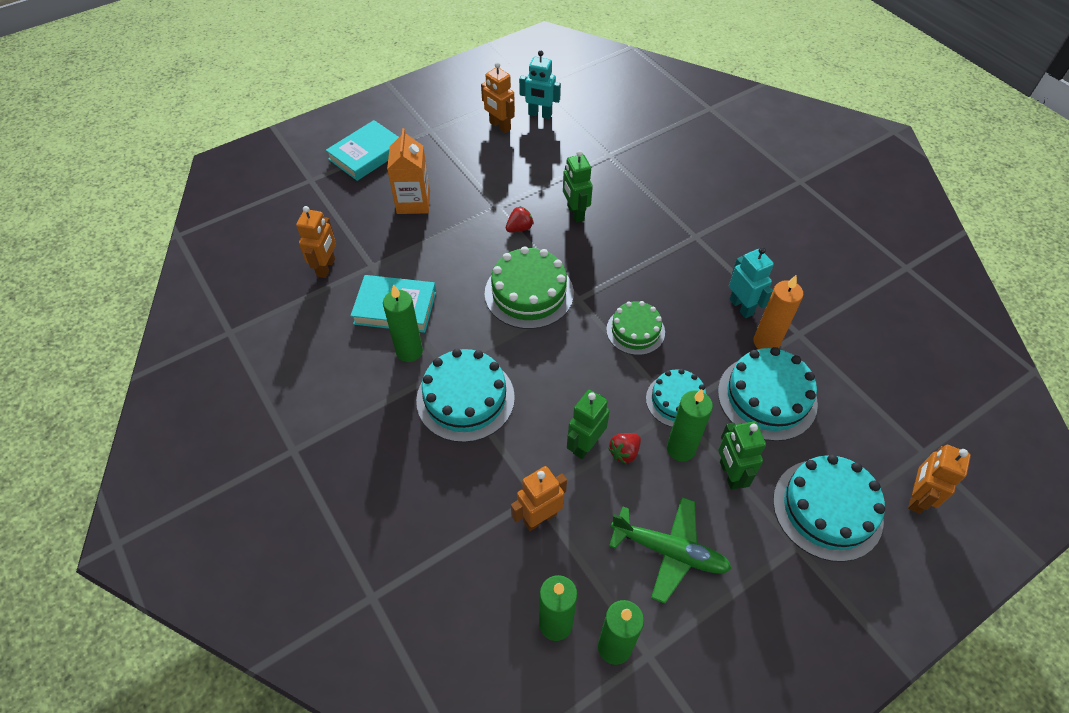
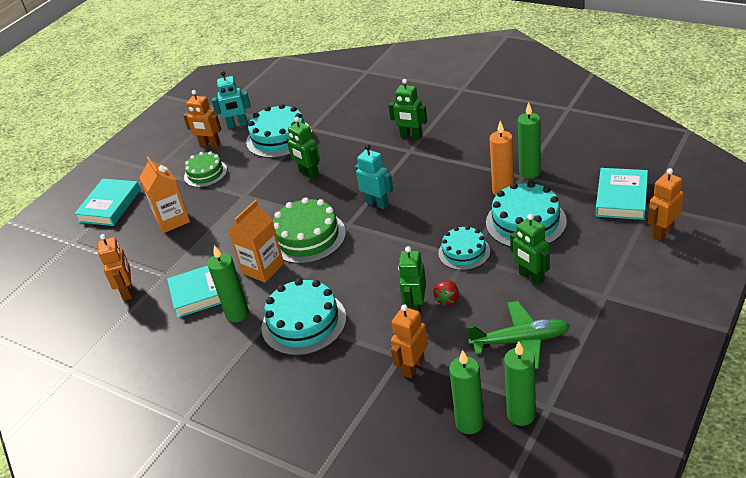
camera: 20 degrees left, 15 degrees down
(464, 308) = (263, 268): none -> orange carton
(519, 228) = (271, 201): red strawberry -> none
(635, 331) = (405, 225): green cake -> green cake (205, 173)
(681, 449) = (486, 278): green candle -> green candle (529, 172)
(708, 218) = (411, 136): none -> green robot
(741, 307) = (471, 178): turquoise robot -> turquoise robot (377, 203)
(827, 509) = (610, 265): turquoise cake -> turquoise cake (279, 138)
(896, 423) = (621, 198): none -> turquoise book
(916, 497) = (662, 232): orange robot -> orange robot turned 45 degrees clockwise

